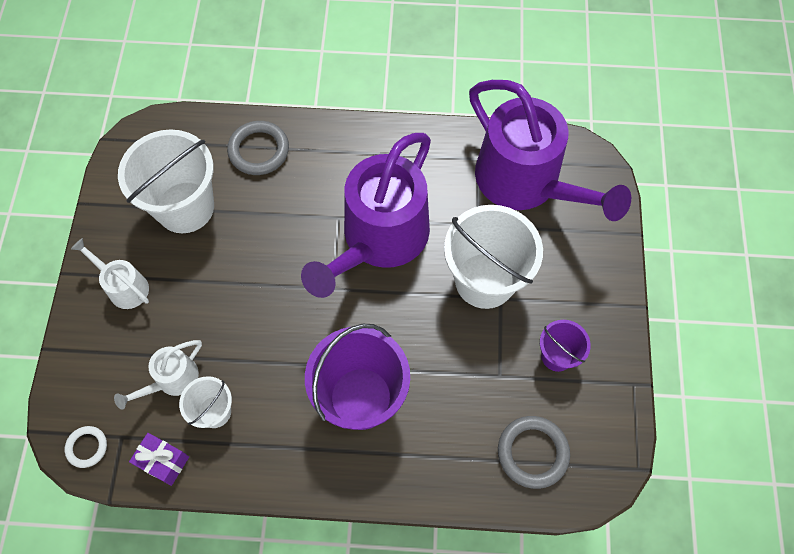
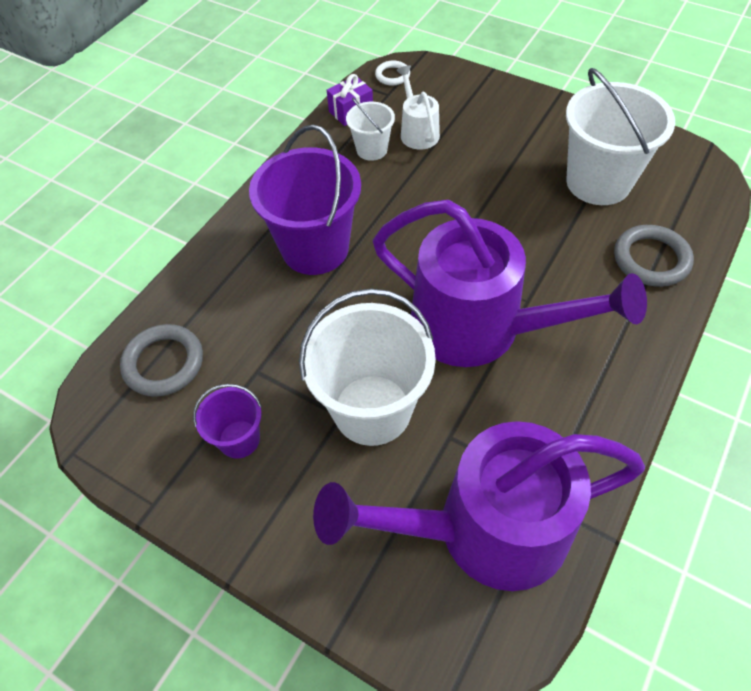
camera: 120 degrees right, 10 degrees down
(124, 286) = (527, 123): white watering can -> none
(379, 239) = (480, 327): purple watering can -> purple watering can turned 150 degrees clockwise

